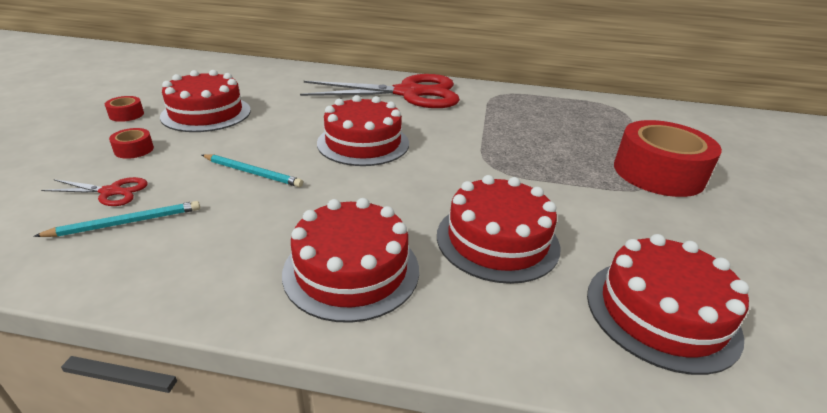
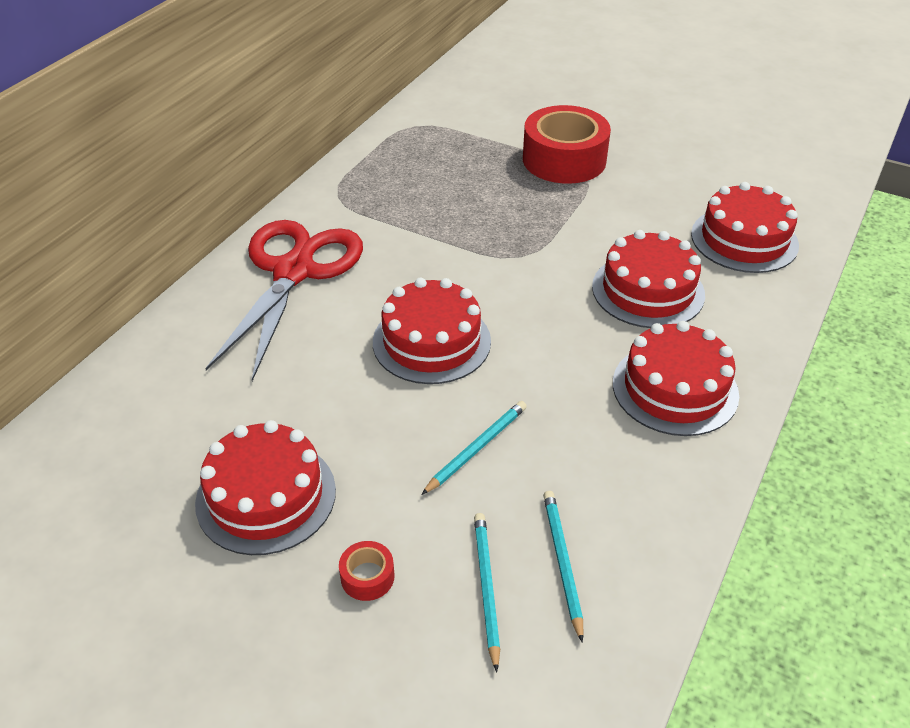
camera: 70 degrees left, 10 degrees up
(111, 192) = (486, 587): red scissors -> turquoise pencil
(126, 115) = (224, 603): red tape -> none

